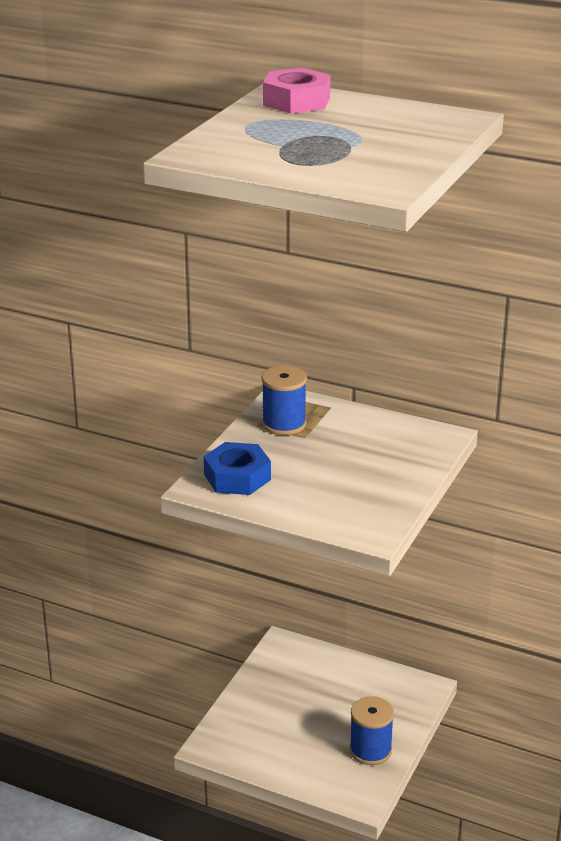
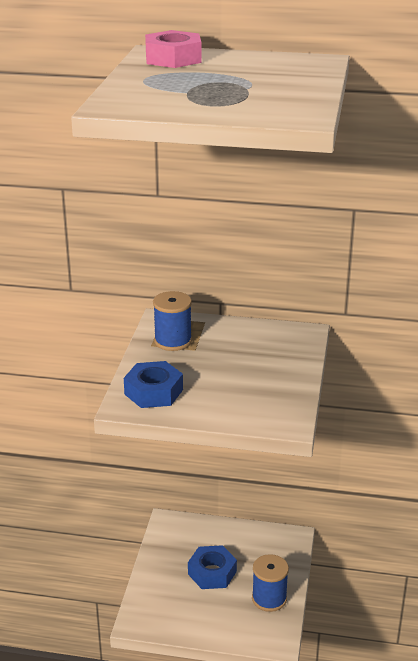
camera: 15 degrees left, 0 degrees up
(314, 709) = (212, 572): none -> blue nut

